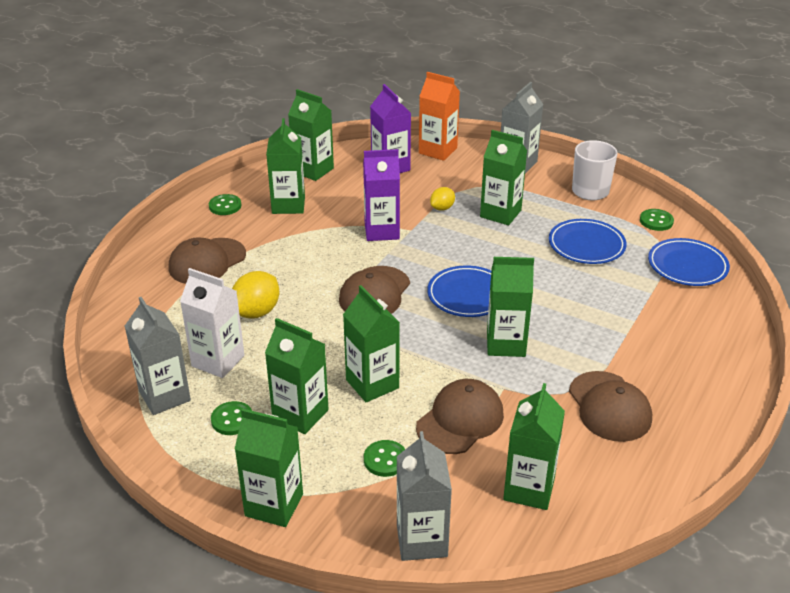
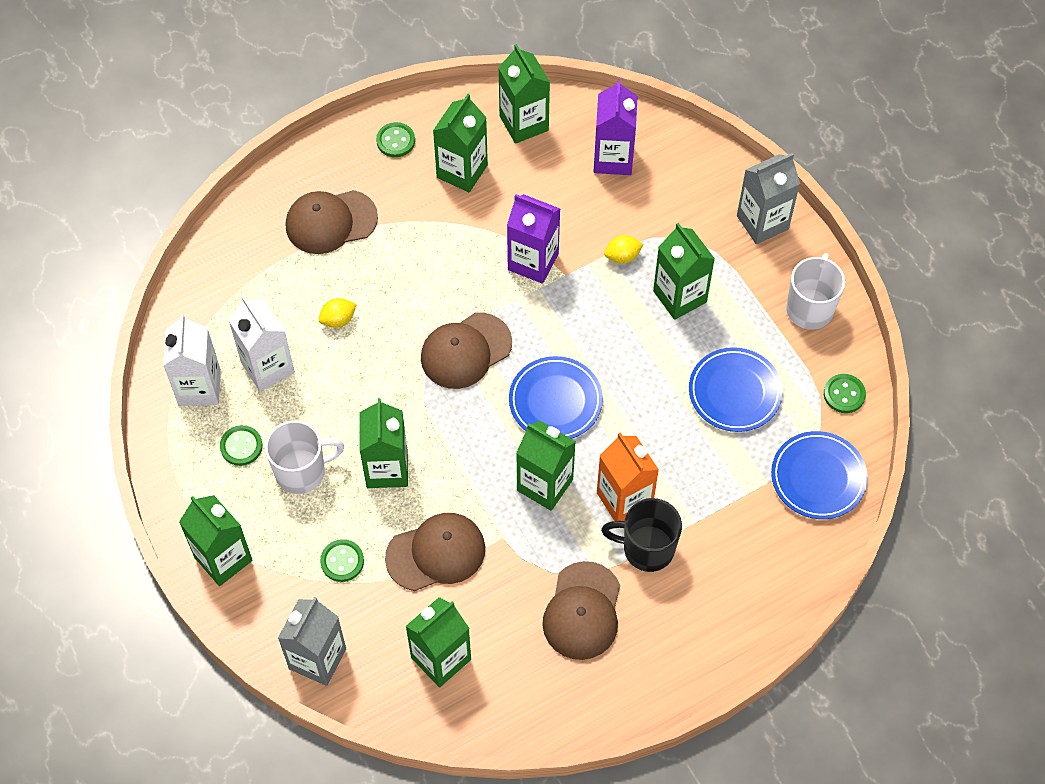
camera: 30 degrees right, 25 degrees up
(164, 396) = (199, 387): grey carton -> white carton
(257, 312) = (338, 320): yellow lemon -> yellow lemon, size x0.59
(300, 414) = (302, 471): green carton -> white mug
(438, 151) = (687, 154): orange carton -> orange carton (624, 500)
(616, 349) = (646, 548): none -> black mug

